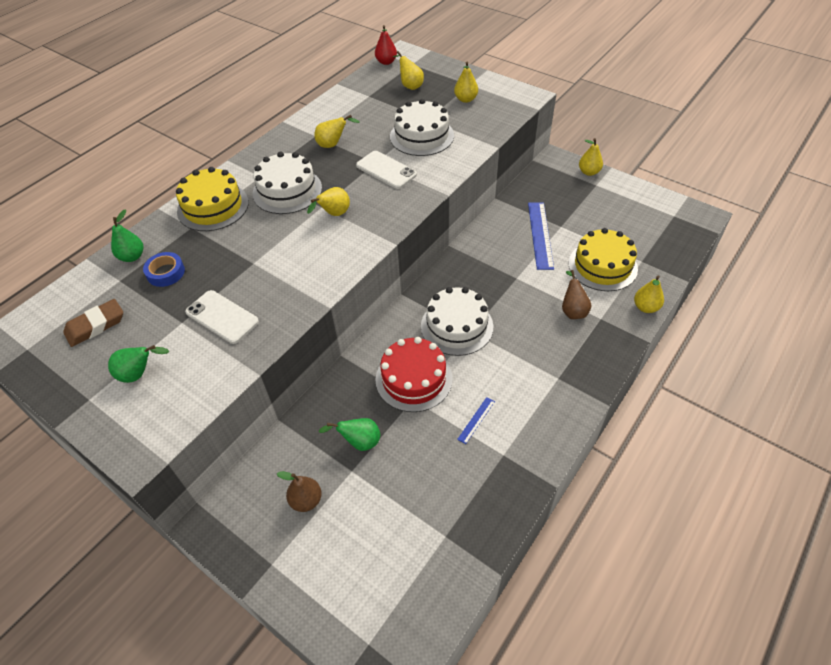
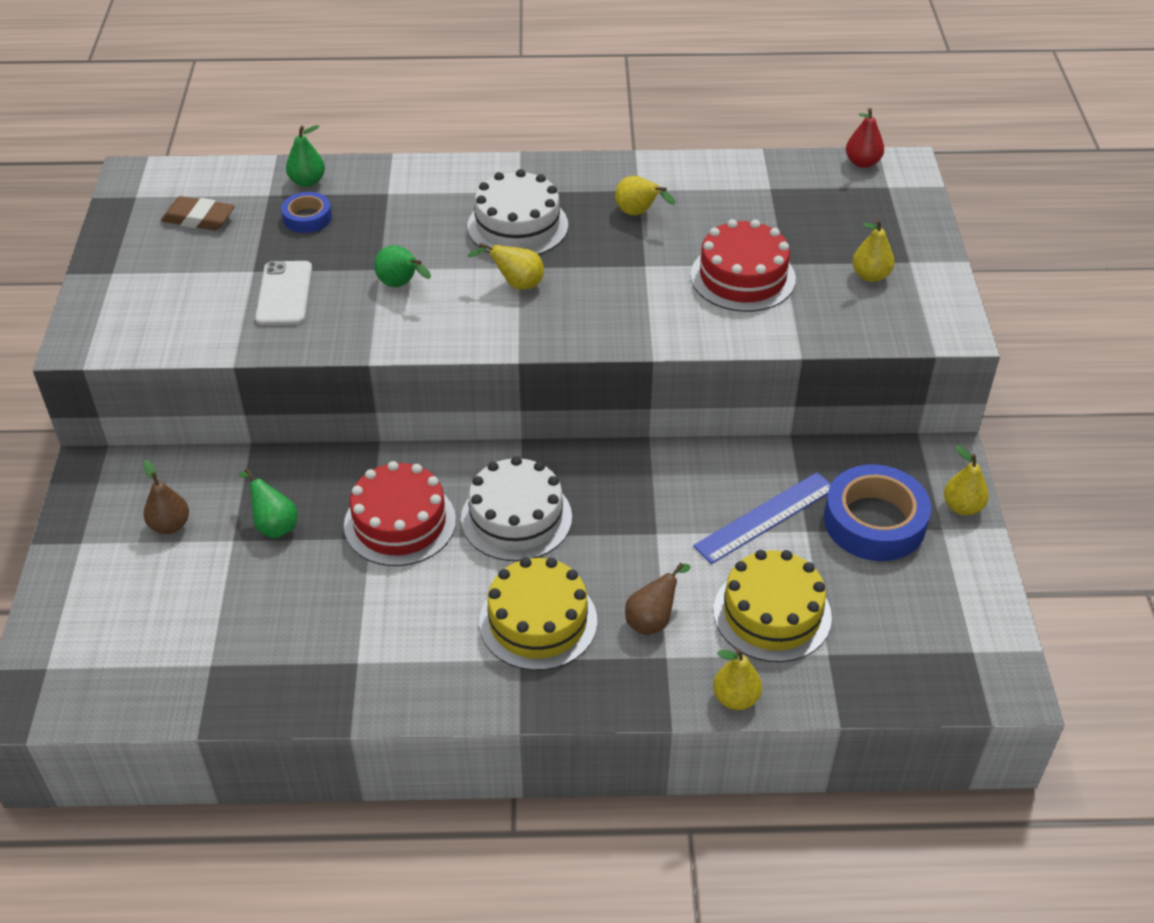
camera: 50 degrees right, 5 degrees down
(139, 374) = (166, 285): green pear -> green pear (401, 285)
(213, 207) = (434, 188): yellow cake -> yellow cake (538, 621)
(386, 170) = (640, 282): white phone -> none
(410, 86) = (837, 211): yellow pear -> none
(422, 136) = (742, 277): white cake -> red cake
(476, 420) = (387, 611): blue ruler -> none
(574, 202) = (874, 522): none -> blue tape

